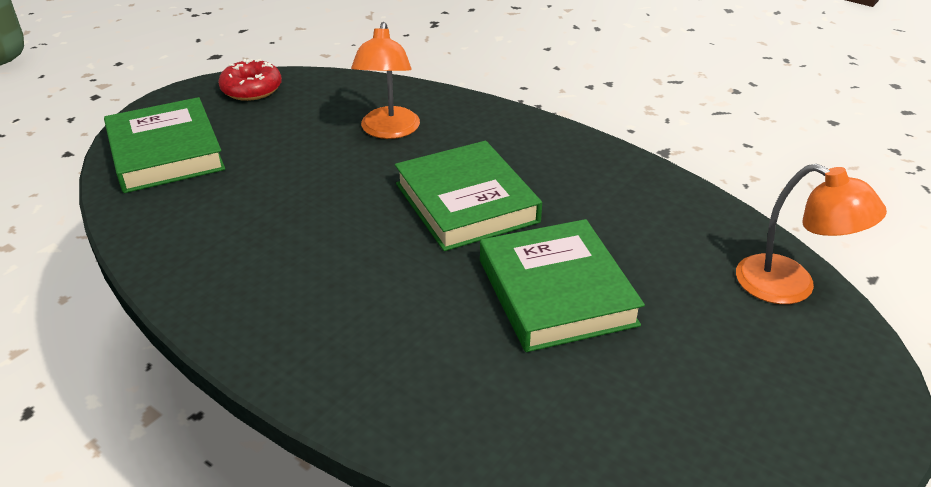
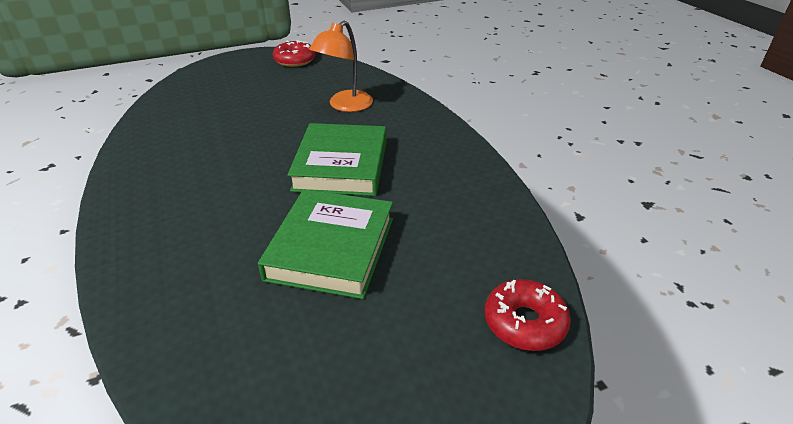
camera: 30 degrees right, 0 degrees up
(166, 152) = (209, 82): green book -> none
(790, 286) = (524, 322): orange lamp -> red donut

